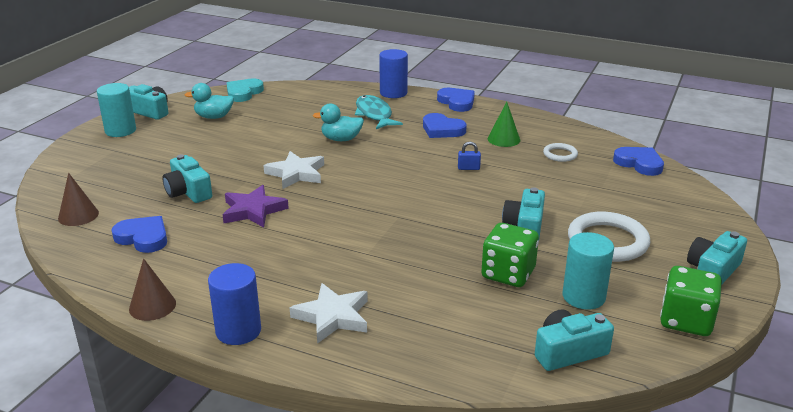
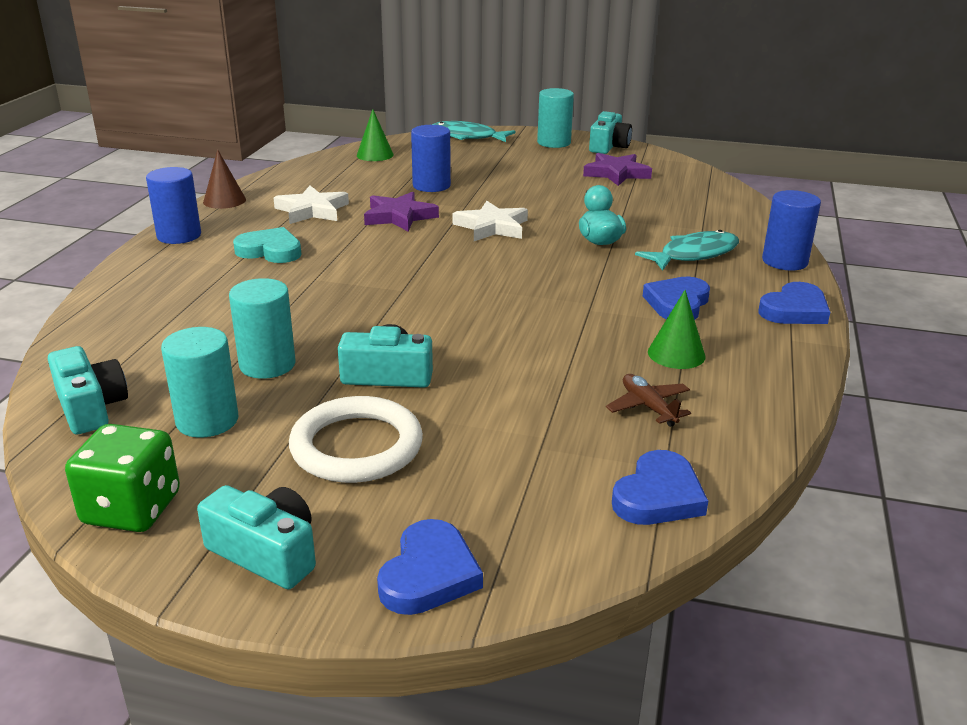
camera: 80 degrees right, 0 degrees up
(67, 166) = (467, 137): none -> turquoise fish
(78, 215) = (375, 155): brown cone -> green cone
(143, 237) = (338, 181): blue heart -> blue heart (429, 574)
(188, 192) = (431, 186): turquoise camera -> blue cylinder
(214, 117) = (616, 173): turquoise duck -> purple star
(243, 93) = (697, 178): turquoise heart -> turquoise heart (270, 251)
(332, 316) = (193, 272): white star -> white star (312, 210)
(468, 168) = (556, 328): blue padlock -> none
(508, 274) = (267, 365): green dice -> turquoise cylinder
(560, 154) = (648, 407): white ring -> brown plane

